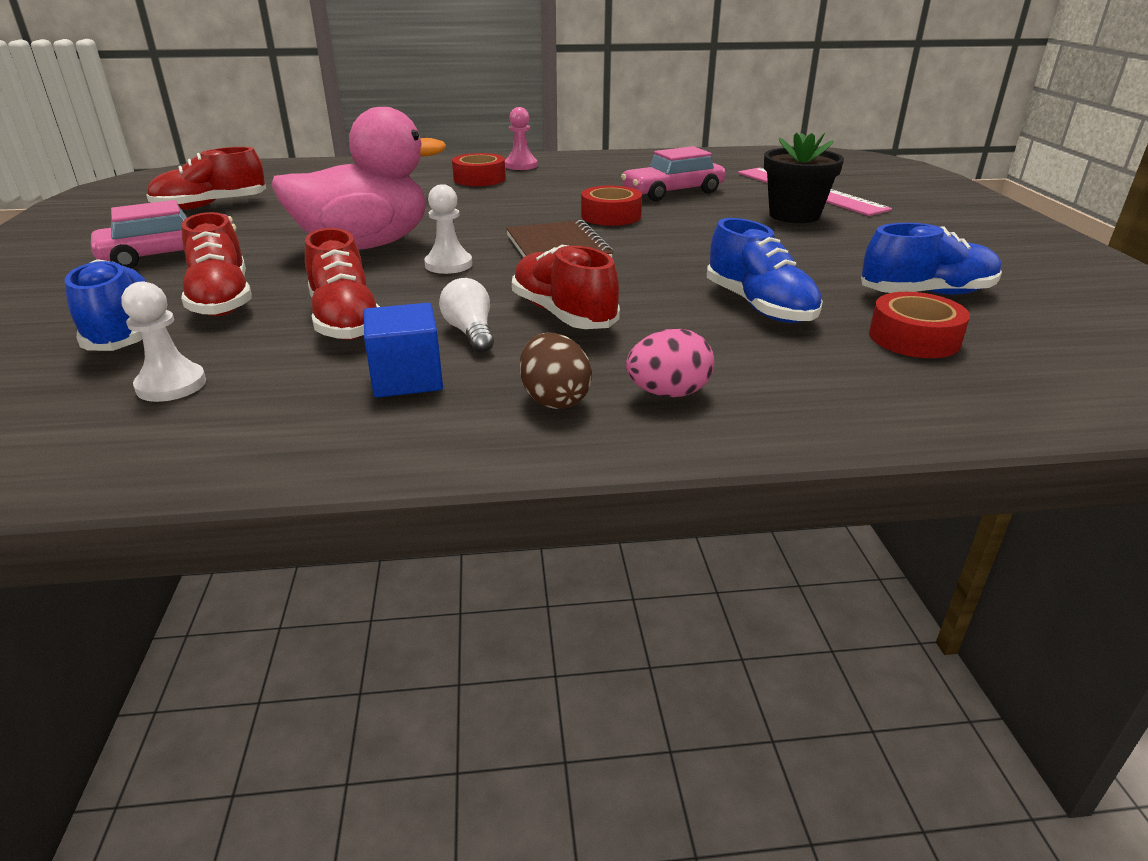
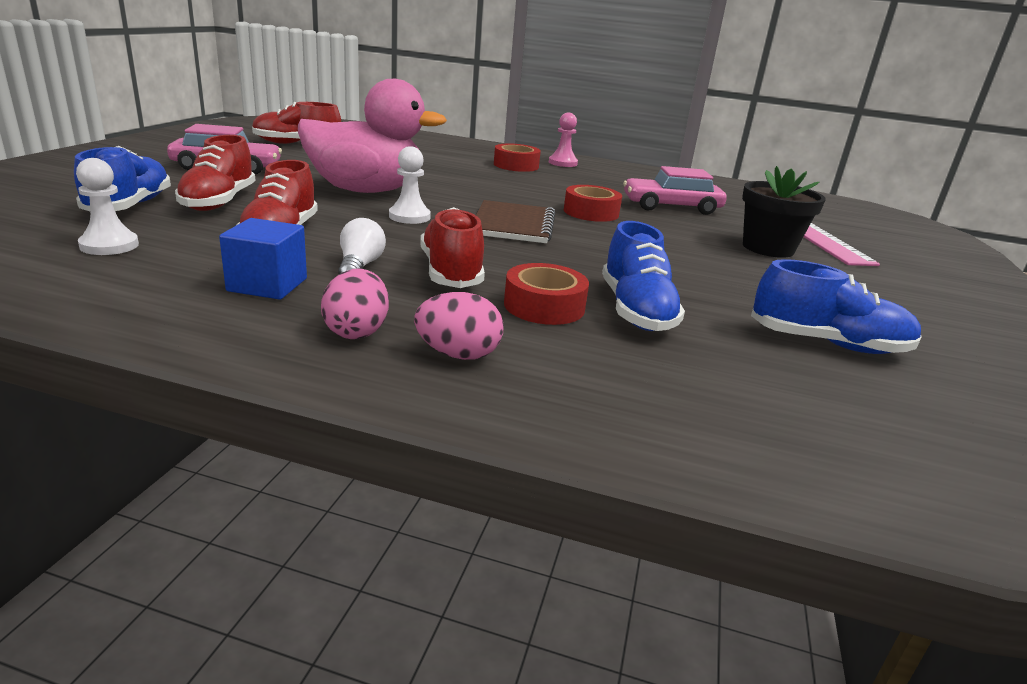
camera: 20 degrees right, 5 degrees down
(554, 399) = (357, 331): brown egg -> pink egg
(914, 338) = (763, 378): red tape -> red tape (544, 306)

